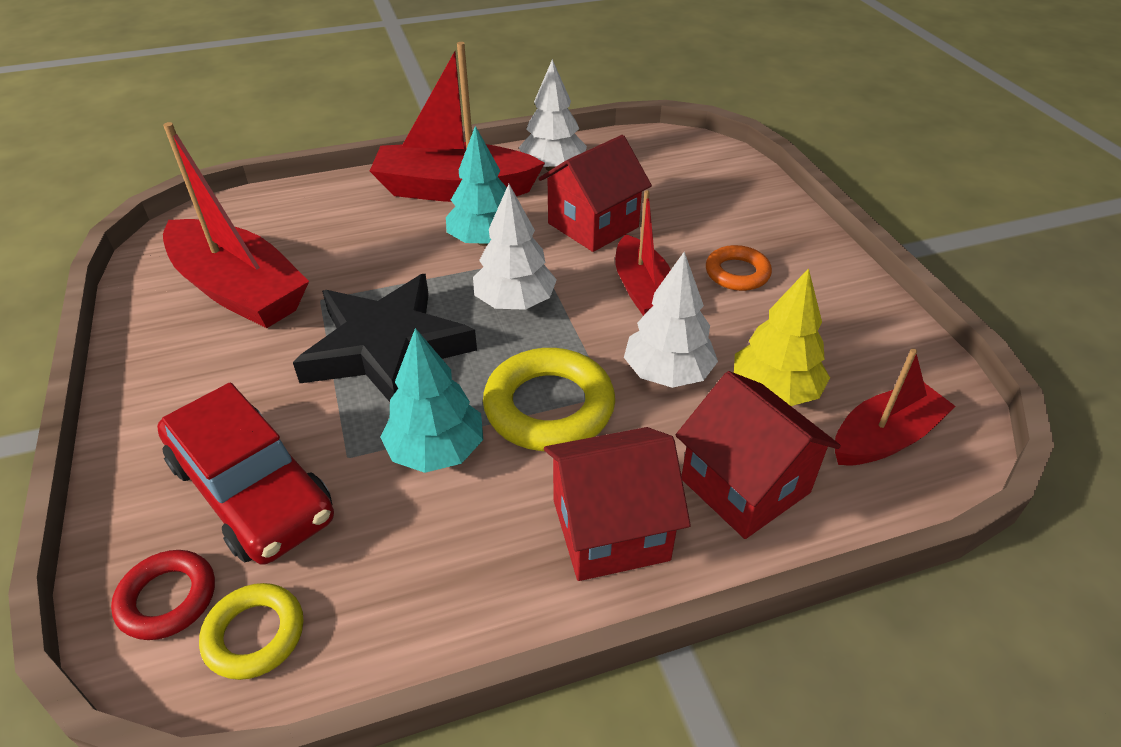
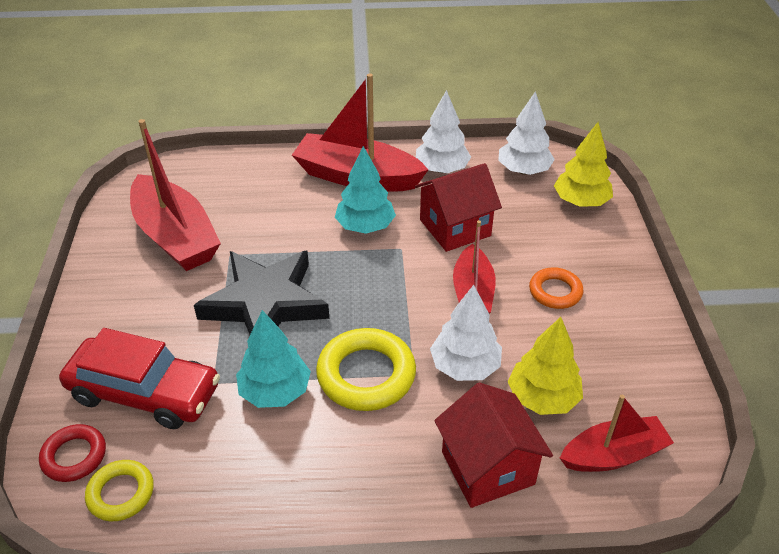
camera: 15 degrees right, 0 degrees up
(251, 490) = (144, 393): red car -> red car turned 45 degrees counterclockwise
(515, 302) = (370, 284): white tree -> white tree (523, 170)
(610, 529) = (376, 478): red house -> none
(724, 177) = (580, 201): none -> yellow tree

